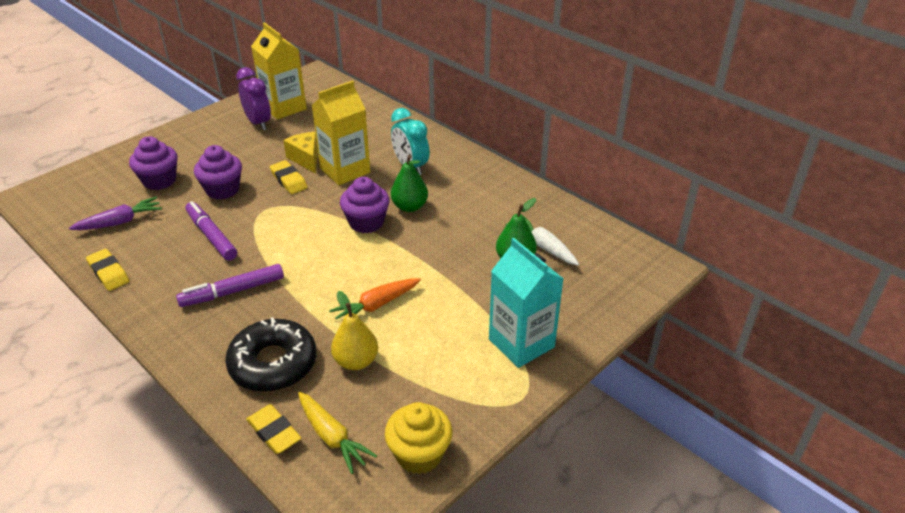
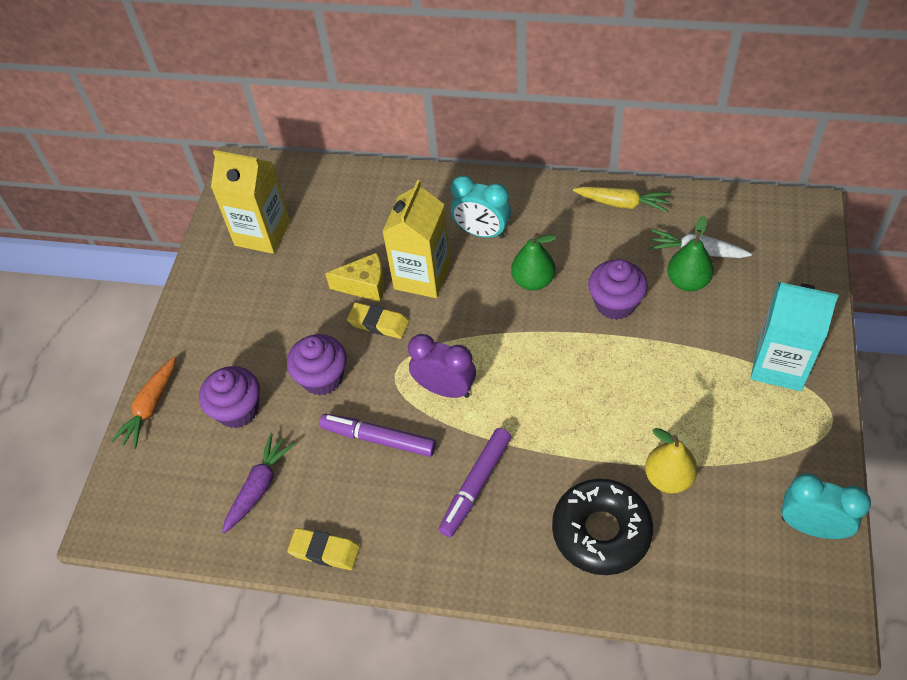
camera: 30 degrees left, 15 degrees up
(258, 123) = (258, 270): purple clock -> purple clock (445, 389)
(274, 432) = (678, 594): yellow eraser -> none
(306, 159) = (365, 286): yellow cheese -> yellow cheese turned 150 degrees clockwise
(332, 437) = (730, 563): yellow carrot -> yellow carrot (622, 203)
(366, 222) = (513, 325): purple cupcake -> purple cupcake (615, 303)
(376, 306) = (622, 410): orange carrot -> orange carrot (150, 408)
(419, 454) = (811, 526): yellow cupcake -> turquoise clock

